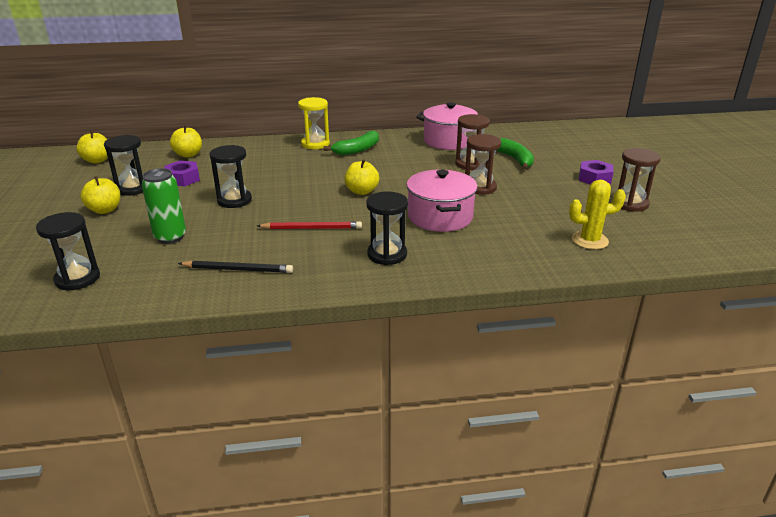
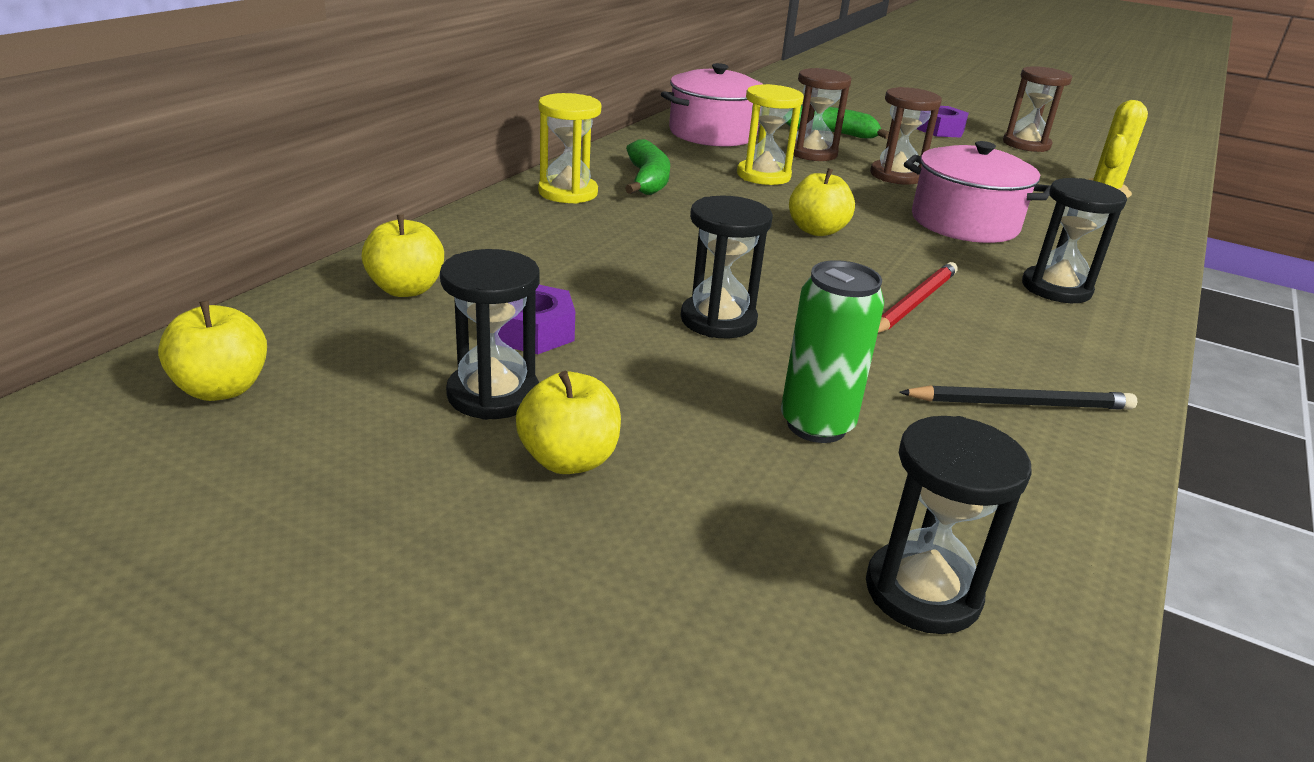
camera: 55 degrees left, 0 degrees up
(238, 269) = (1020, 403): black pencil -> black pencil turned 45 degrees clockwise
(412, 165) = (763, 176): none -> yellow hourglass

